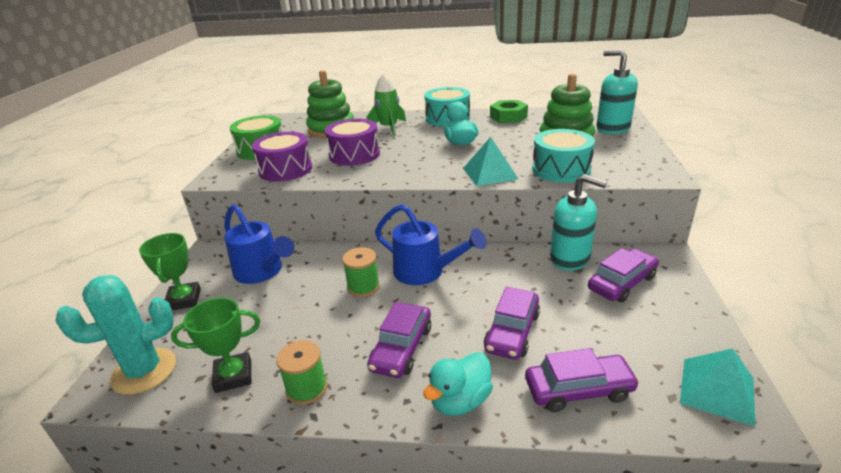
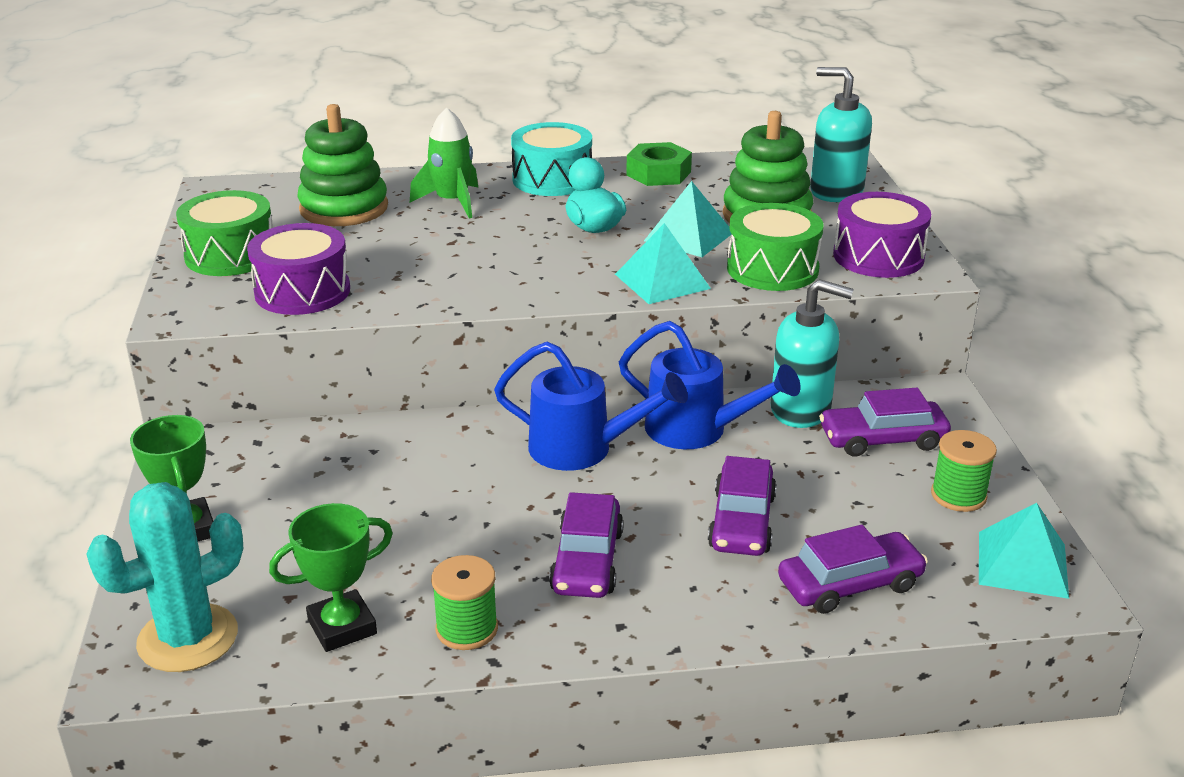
camera: 15 degrees left, 0 degrees up
(262, 272) = (303, 473): blue watering can -> blue watering can (697, 430)
(354, 155) = (415, 257): purple drum -> purple drum (878, 256)
(363, 287) = (490, 480): green spool -> green spool (958, 495)
(460, 401) = (695, 617): turquoise duck -> none
(514, 149) = (689, 236): none -> turquoise pyramid
(561, 169) = (772, 269): turquoise drum -> green drum
(622, 283) = (882, 439): purple car -> purple car turned 135 degrees counterclockwise

